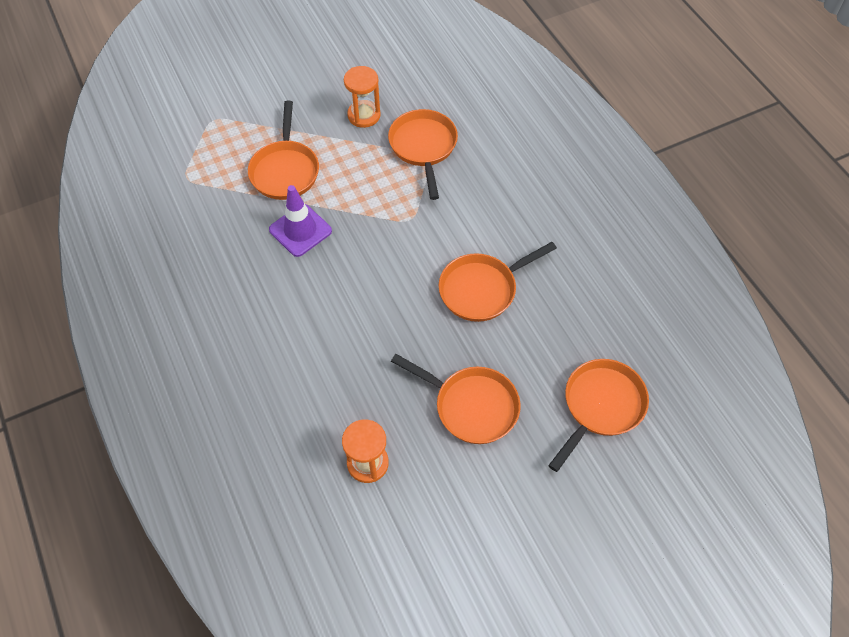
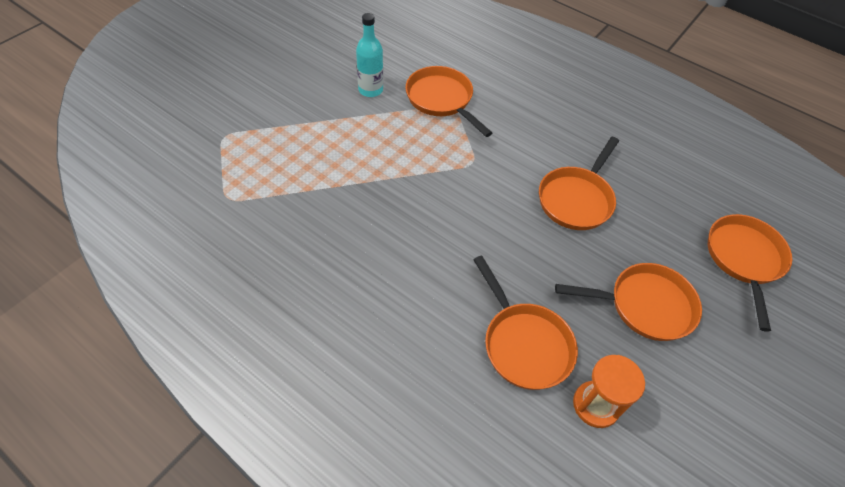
camera: 30 degrees left, 5 degrees down
(285, 170) = (327, 159): orange pan -> orange pan (524, 344)
(300, 230) = (378, 207): purple traffic cone -> none
(364, 115) = (370, 90): orange hourglass -> turquoise bottle

